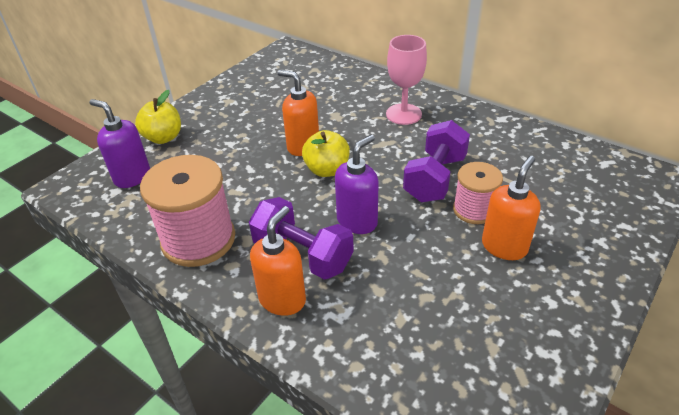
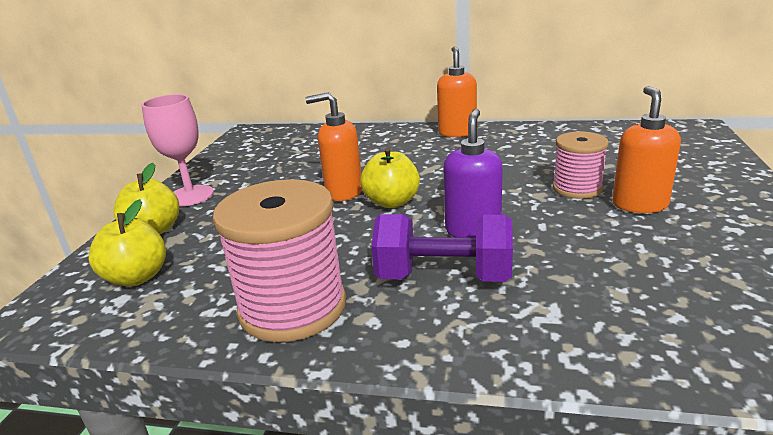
camera: 25 degrees left, 15 degrees down
(132, 177) = (137, 277): purple soap dispenser -> yellow apple
(282, 299) = (466, 326): orange soap dispenser -> orange soap dispenser (457, 132)
(403, 114) = (426, 145): pink goblet -> pink goblet (190, 196)
(435, 178) = (512, 178): purple dumbbell -> none

